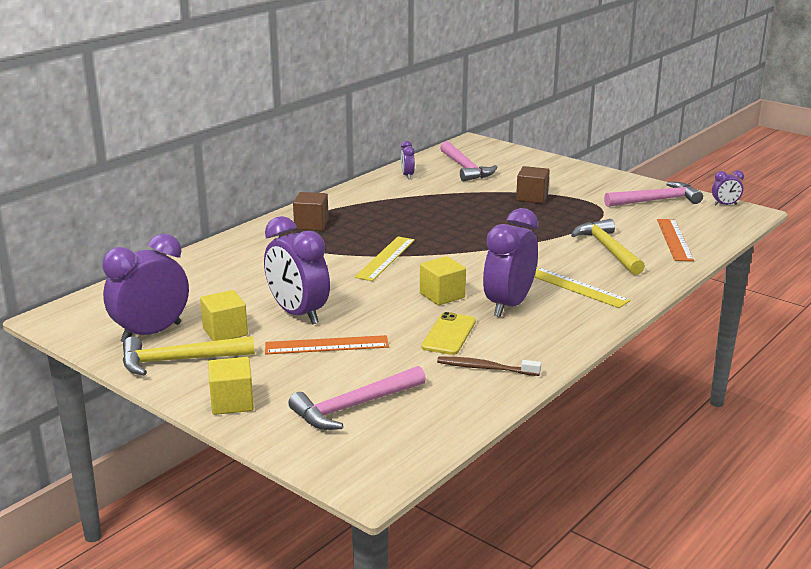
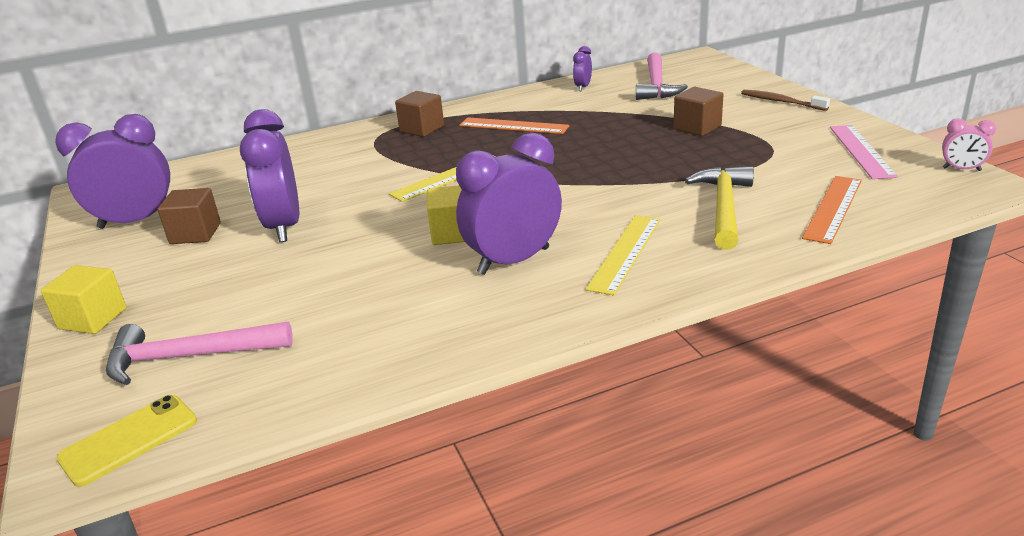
camera: 30 degrees right, 5 degrees up
(179, 360) = (117, 257): yellow hammer -> none
(225, 332) = (195, 233): yellow cube -> brown cube
(326, 345) = (262, 270): orange ruler -> orange ruler (513, 126)
(449, 334) = (401, 285): yellow phone -> yellow phone (129, 440)
(485, 368) = (386, 343): brown toothbrush -> brown toothbrush (781, 102)
(577, 287) = (625, 253): yellow ruler -> yellow ruler turned 45 degrees clockwise
(656, 200) = (861, 151): pink hammer -> pink ruler
(725, 205) = (961, 169): purple clock -> pink clock

